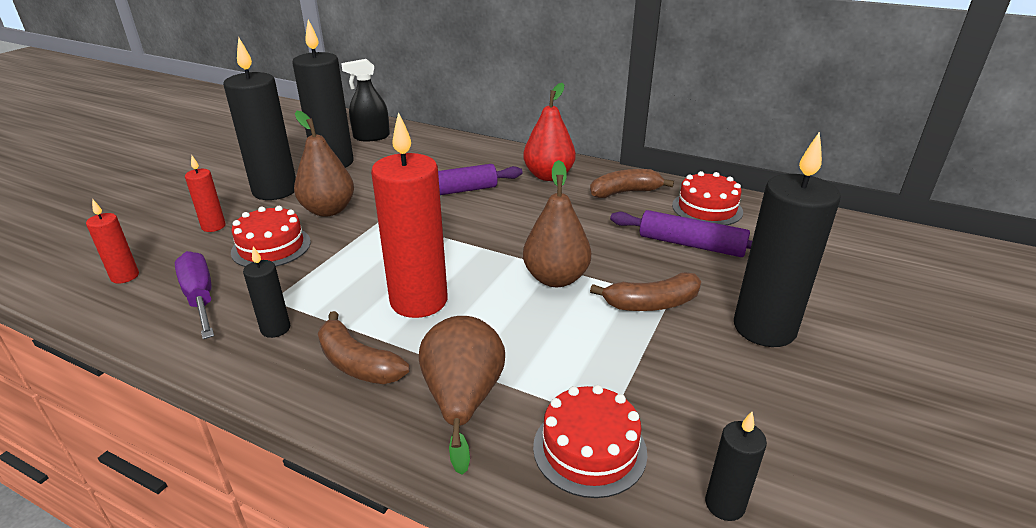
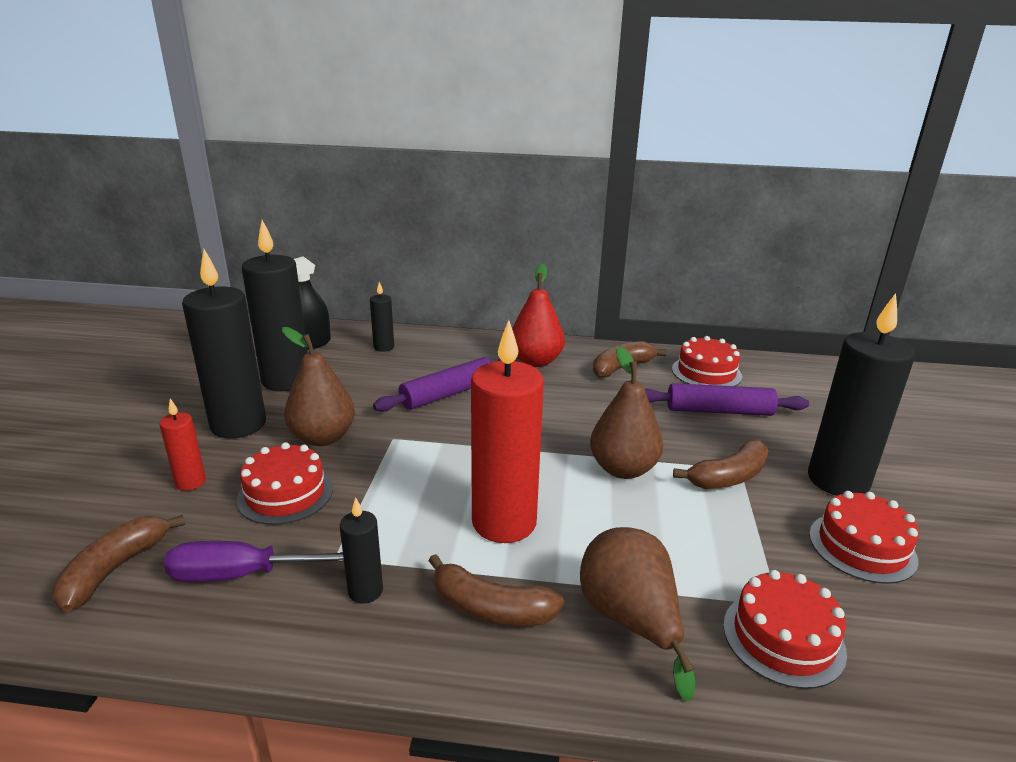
camera: 20 degrees left, 5 degrees down
(125, 276) = (115, 569): red candle -> brown banana
(200, 298) = (241, 575): purple screwdriver -> purple screwdriver turned 45 degrees counterclockwise
(724, 504) = (930, 657): black candle -> black candle (384, 347)
(738, 392) = (862, 547): none -> red cake

